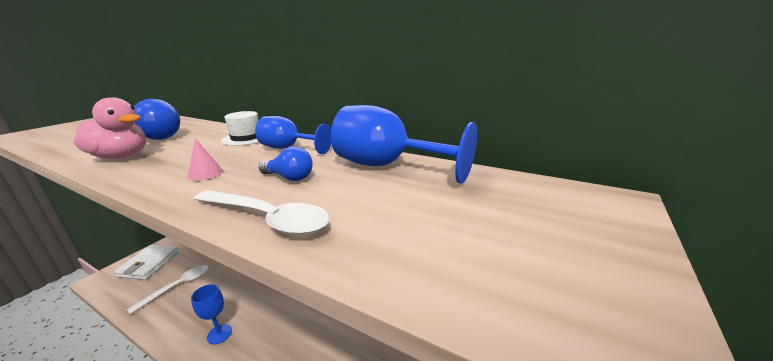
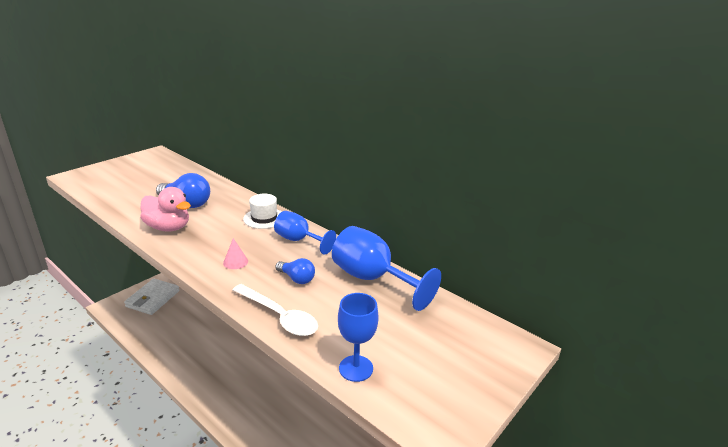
camera: 10 degrees right, 5 degrees up
(178, 286) = (181, 327): white spoon -> none
(219, 334) = (218, 379): blue goblet -> blue goblet (356, 368)

